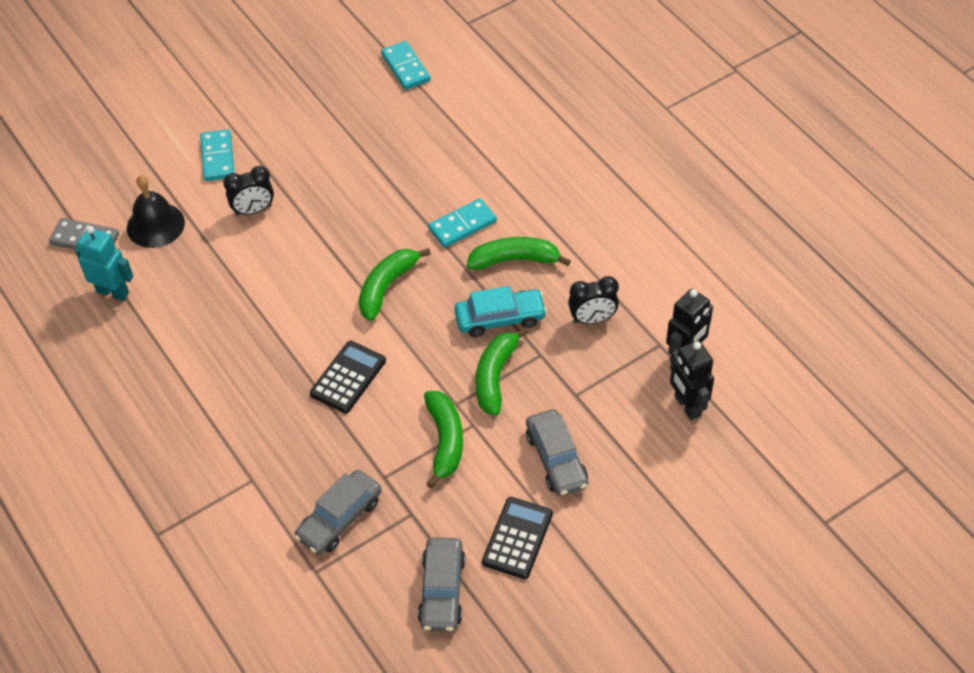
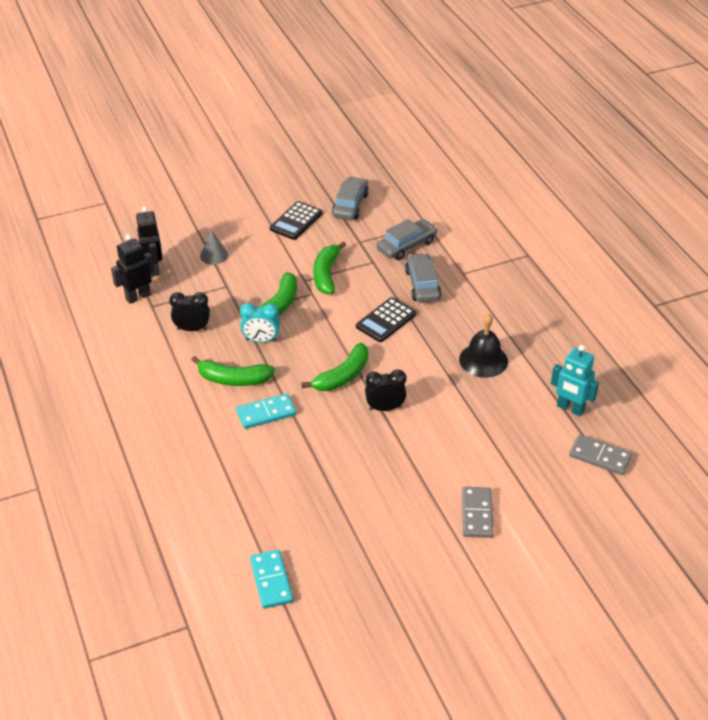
camera: 170 degrees left, 10 degrees down
(155, 225) = (536, 459): black bell -> black bell (483, 360)
(217, 157) = (477, 514): turquoise domino -> grey domino
(253, 210) = (446, 457): black clock -> black clock (385, 408)
(500, 318) = (261, 340): turquoise car -> turquoise clock
(556, 459) = (255, 254): grey car -> grey car (422, 285)
(614, 446) = (214, 255): none -> grey cone

